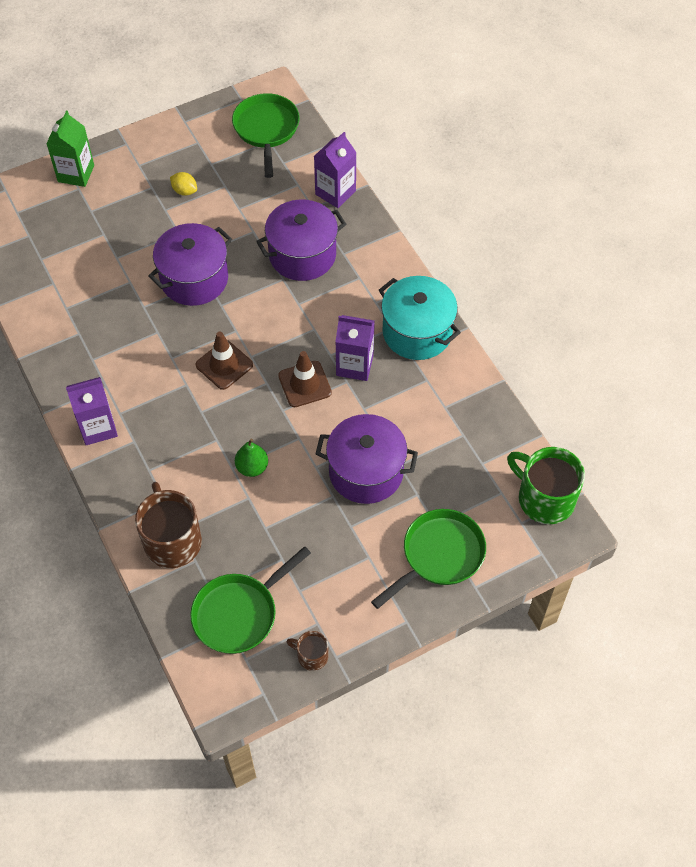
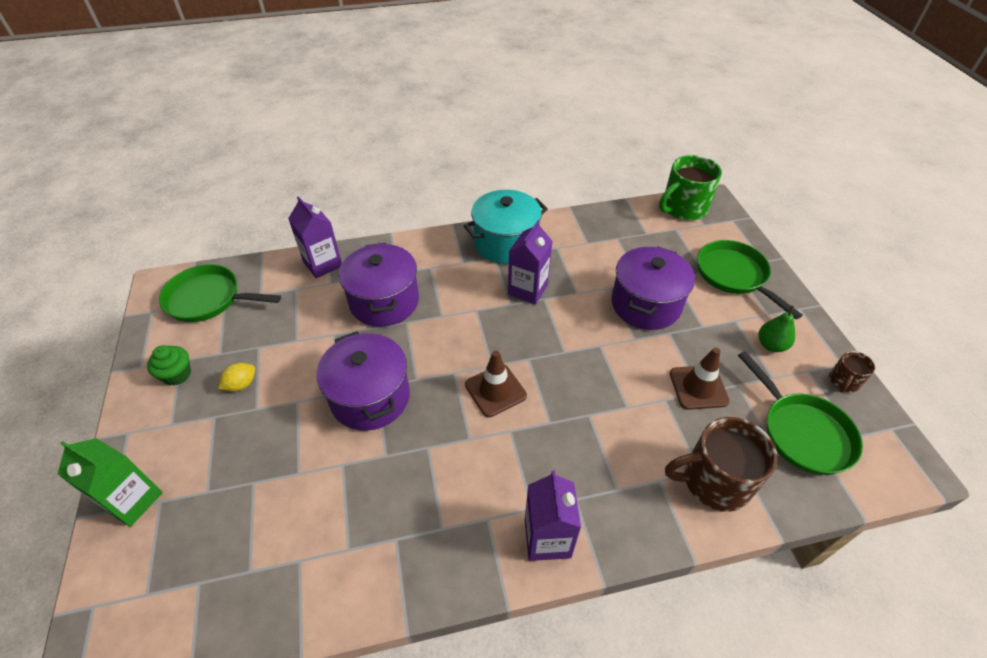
camera: 75 degrees left, 10 degrees down
(183, 147) = (177, 374): none -> green cupcake
(252, 467) = (629, 389): green pear -> green pear (771, 345)
(305, 384) = (538, 329): brown traffic cone -> brown traffic cone (698, 387)

